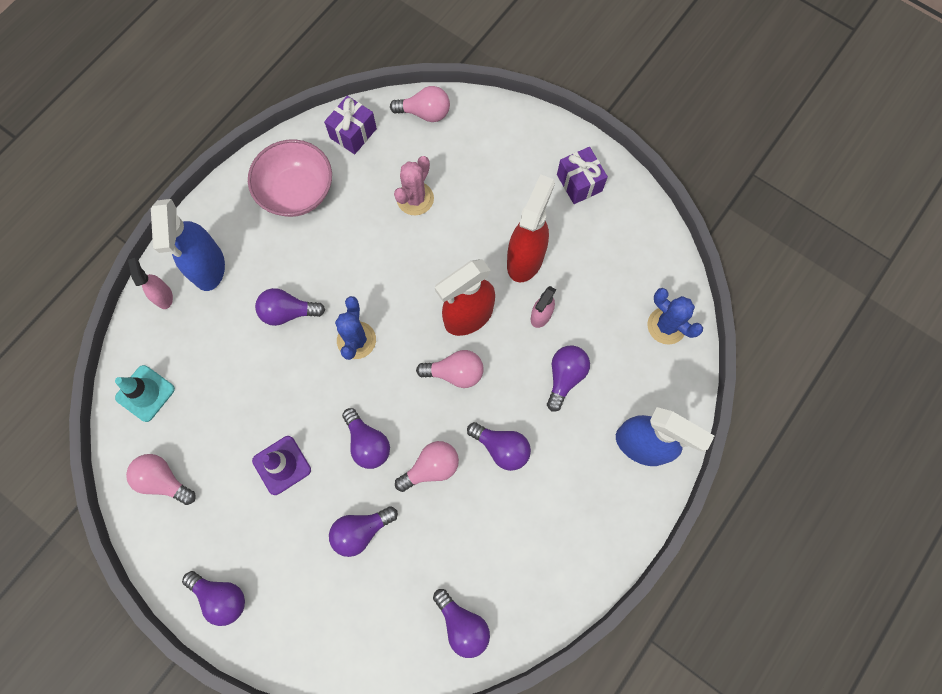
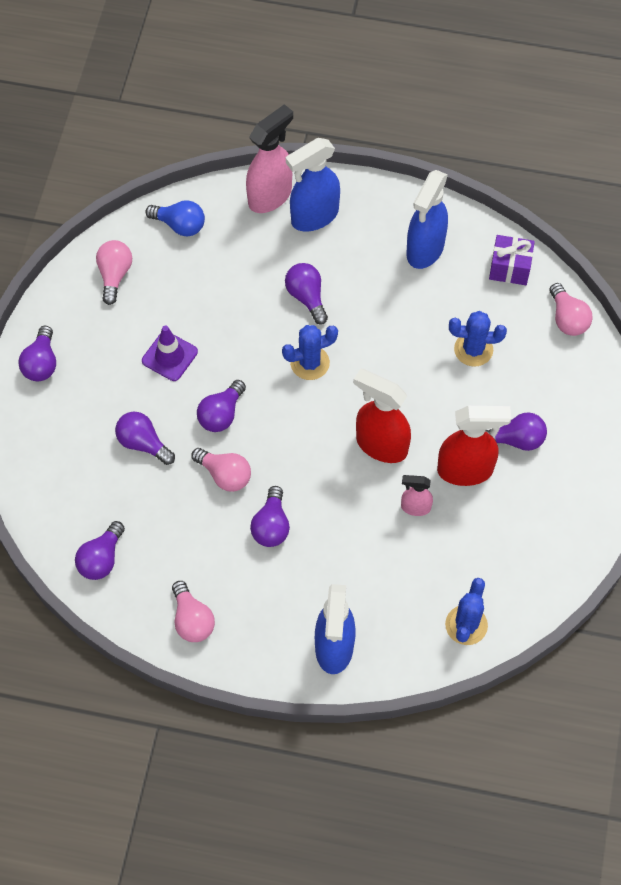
camera: 65 degrees right, 10 degrees down
(145, 393) = (180, 225): turquoise traffic cone -> blue light bulb
(163, 296) = (270, 196): pink spray bottle -> pink spray bottle, size x1.89
(296, 191) = (425, 250): pink bowl -> blue spray bottle
(415, 199) = (473, 349): pink cactus -> blue cactus
(455, 373) = (321, 457): pink light bulb -> pink light bulb (192, 620)
(565, 377) = (366, 553): purple light bulb -> purple light bulb (516, 440)
(579, 183) = (573, 486): purple gift -> none

